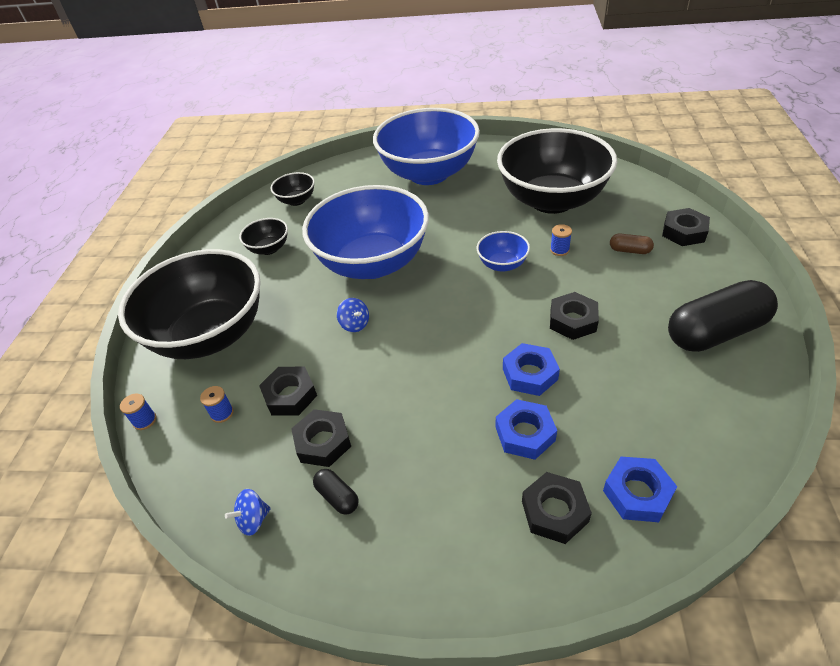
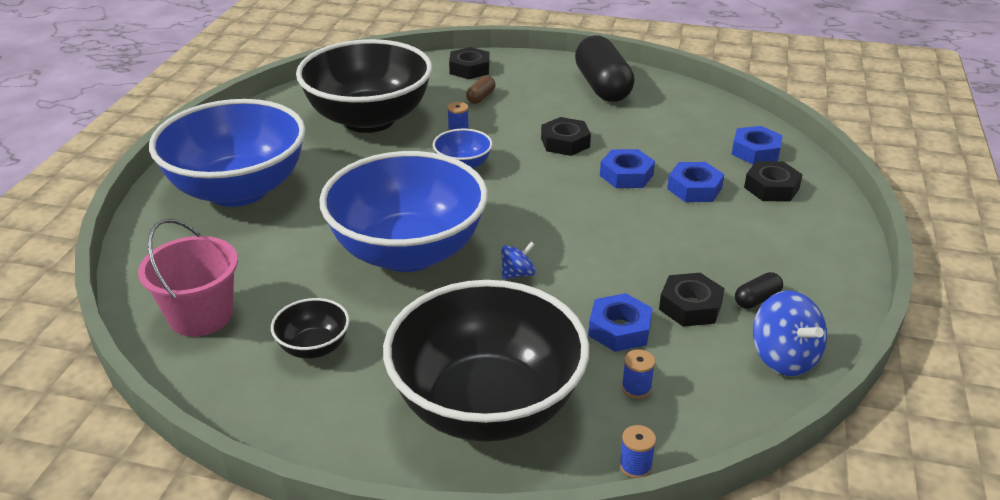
camera: 85 degrees left, 10 degrees down
(253, 520) = (783, 358): blue spinning top -> blue spinning top, size x1.76
(290, 395) = (619, 329): black nut -> blue nut
(297, 200) = (201, 316): black bowl -> pink bucket

